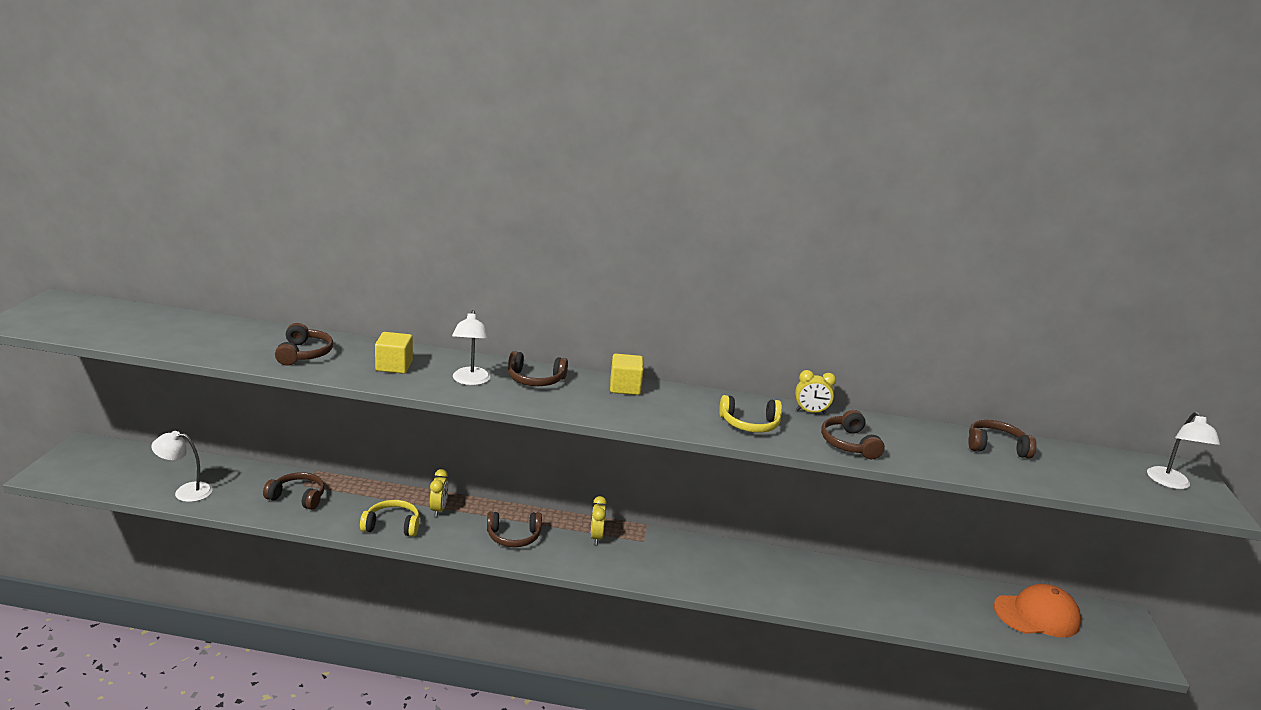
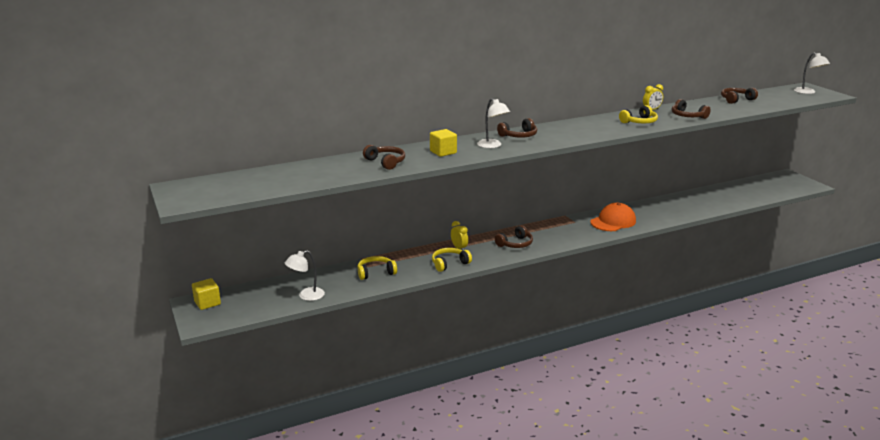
camera: 30 degrees left, 0 degrees up
(298, 497) = (375, 272): brown headphones -> yellow headphones
(596, 537) = (552, 229): yellow clock -> none
(625, 387) = (563, 126): yellow cube -> yellow cube (207, 303)
(1036, 615) = (759, 186): orange cap -> orange cap (613, 221)

